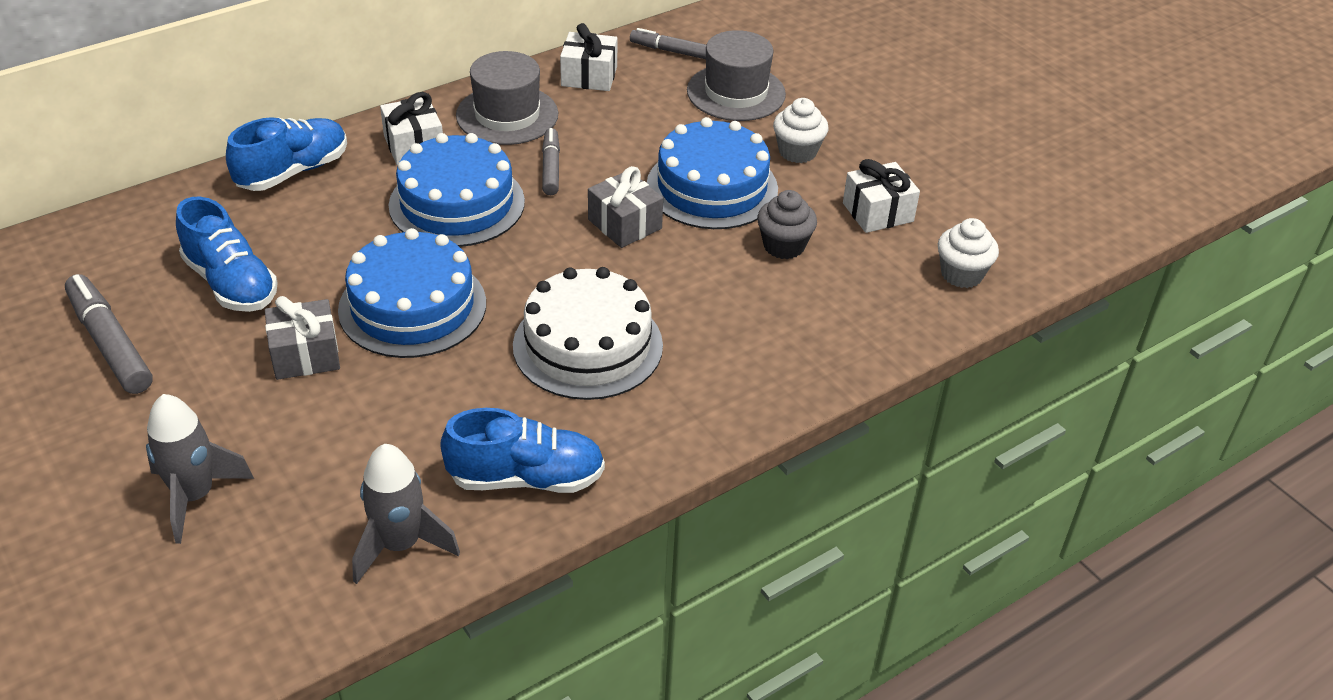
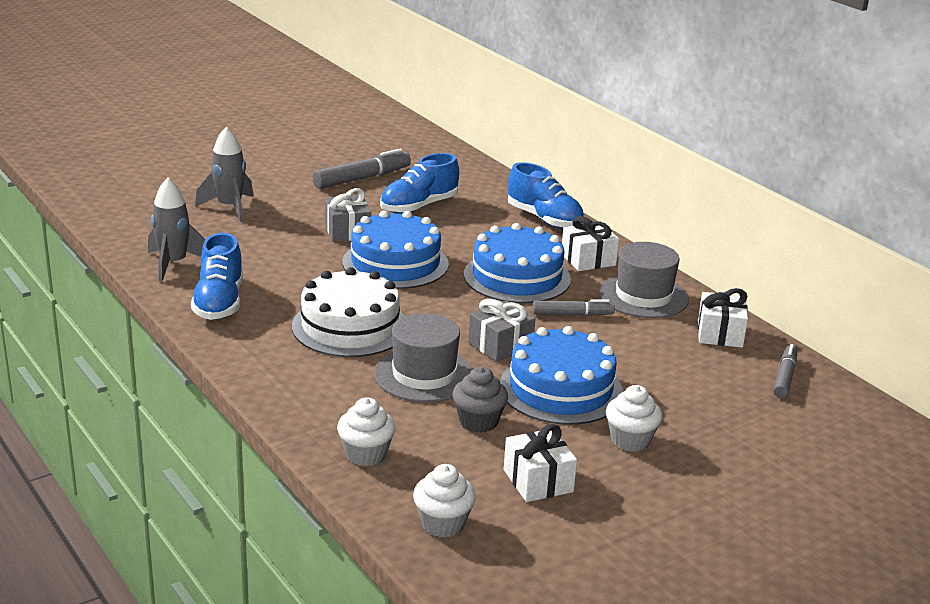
camera: 90 degrees right, 15 degrees down
(736, 92) = (724, 411): grey hat -> grey hat (424, 375)
(861, 327) = (366, 454): none -> white cupcake

